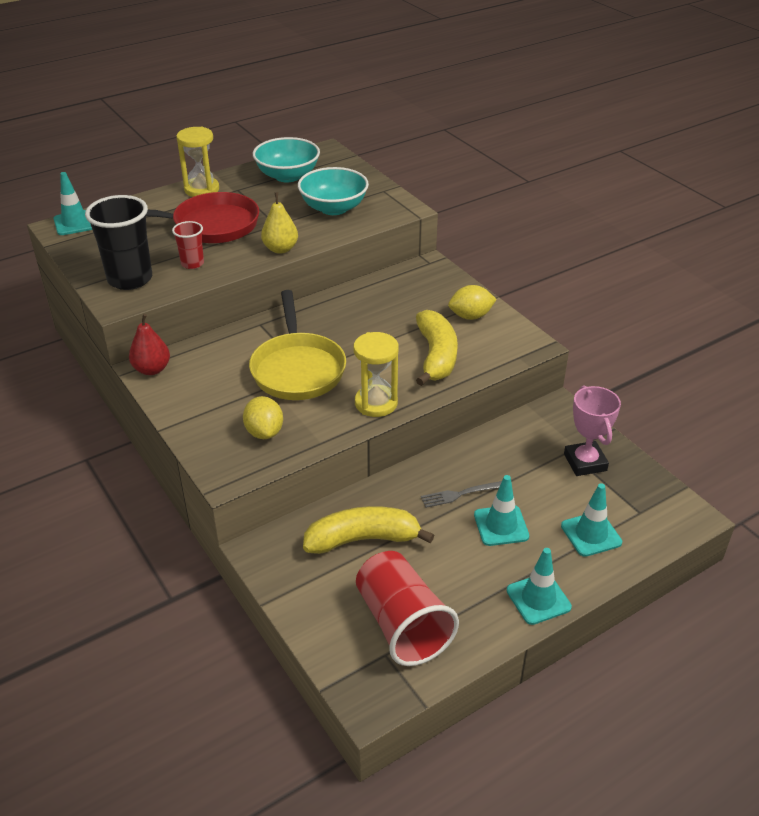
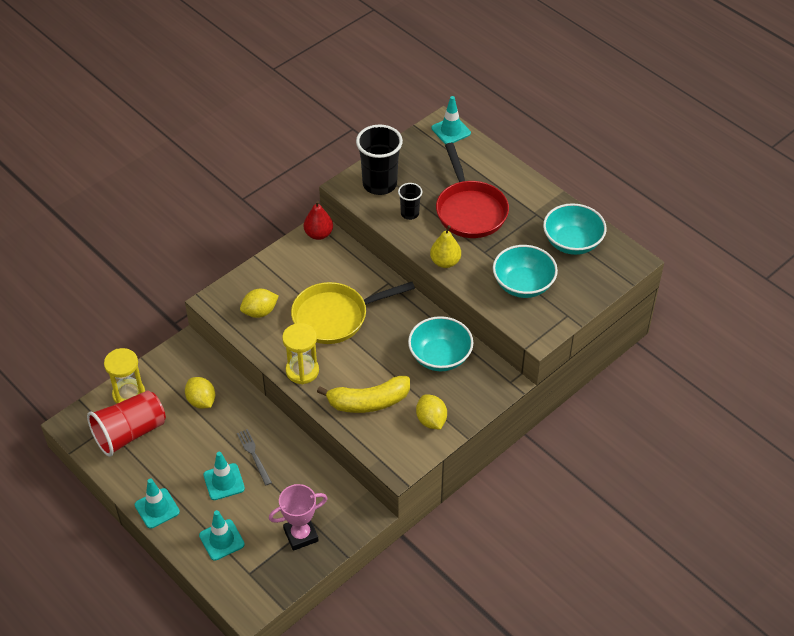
camera: 80 degrees right, 10 degrees up
(192, 263) = (409, 213): red cup -> black cup
(202, 189) = (528, 191): yellow hourglass -> yellow hourglass (129, 394)
(363, 539) = (201, 401): yellow banana -> yellow lemon
(383, 301) = (440, 357): none -> turquoise bowl

